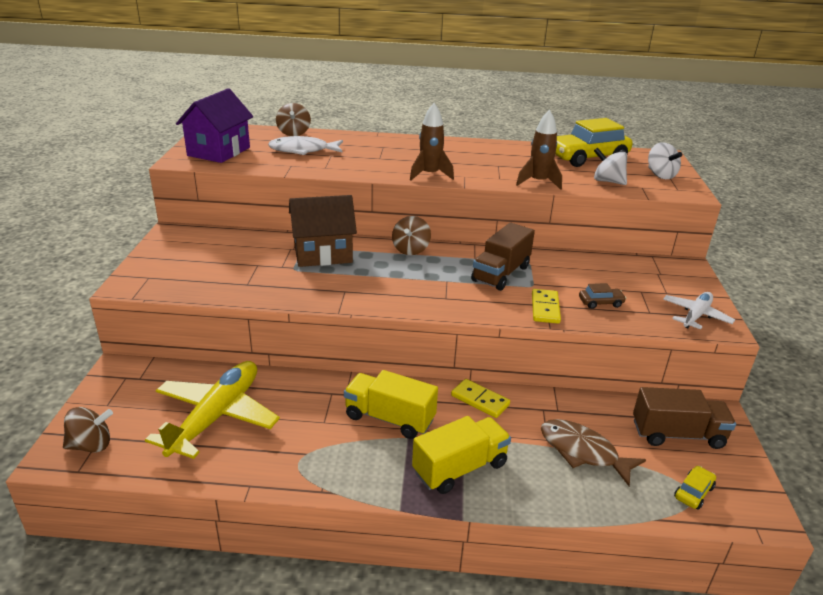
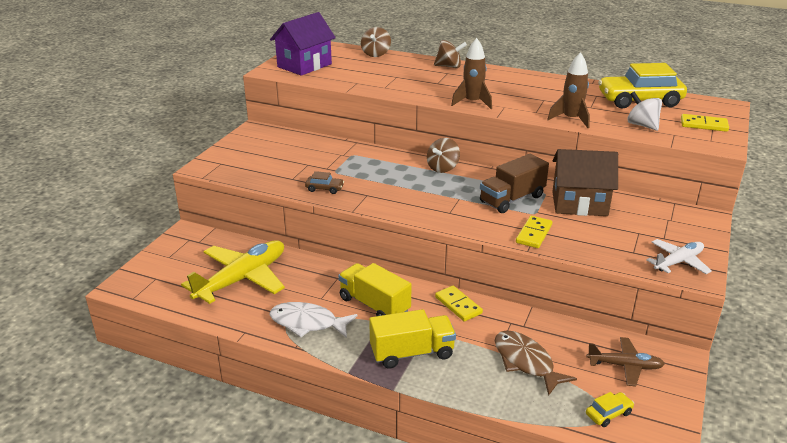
camera: 20 degrees right, 0 degrees up
(91, 445) = (147, 283): brown spinning top -> brown spinning top (449, 66)
(303, 150) = (374, 70): white fish -> white fish (307, 323)
(323, 254) = (365, 162): brown house -> brown house (579, 204)
(600, 303) = (590, 237): brown car -> brown car (324, 189)
(660, 175) = (704, 125): white spinning top -> yellow domino
(677, 434) = (625, 366): brown truck -> brown plane

